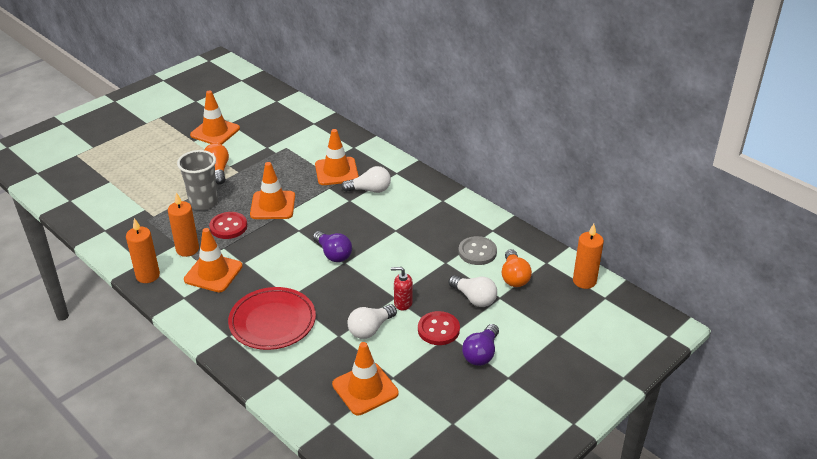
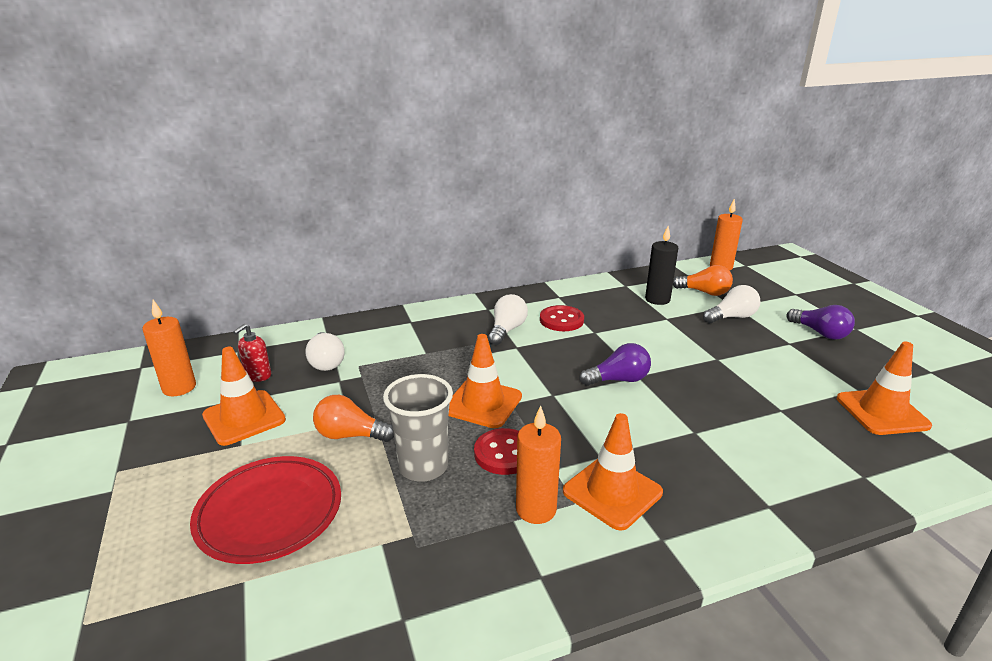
camera: 65 degrees left, 10 degrees down
(148, 275) = (584, 576): orange candle -> orange candle (179, 388)
(272, 322) = (745, 457): red plate -> red plate (270, 513)
(336, 171) = (450, 342): orange traffic cone -> none
(370, 329) = (772, 385): white light bulb -> white light bulb (326, 362)
(403, 303) = (729, 356): red soap dispenser -> red soap dispenser (258, 375)
(438, 329) = (779, 346): red button -> red button (561, 320)
(477, 252) = (657, 299): grey button -> black candle

